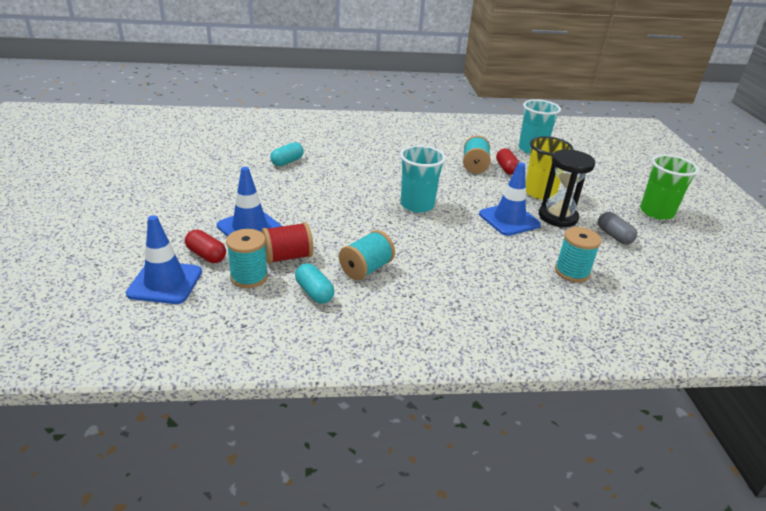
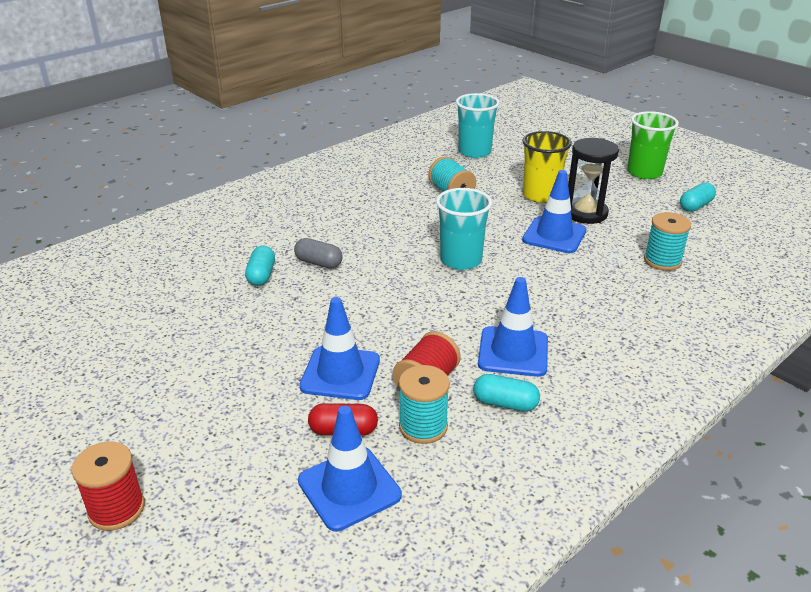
camera: 35 degrees left, 0 degrees up
(61, 230) = (116, 509): none -> red spool
(366, 269) = (513, 352): turquoise spool -> blue traffic cone
(506, 169) = (481, 183): red capsule -> none
(614, 236) = (646, 211): grey capsule -> grey capsule (319, 263)
(667, 251) = (695, 206): none -> turquoise capsule

